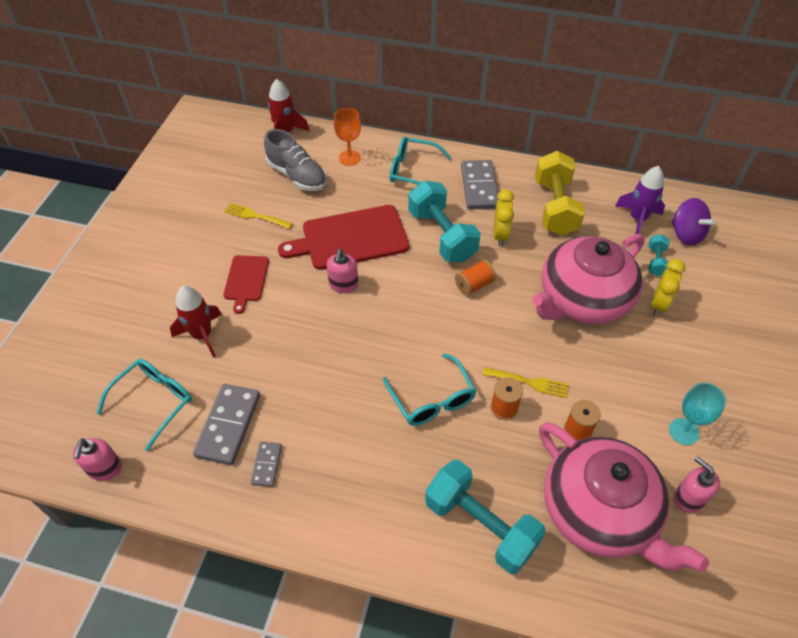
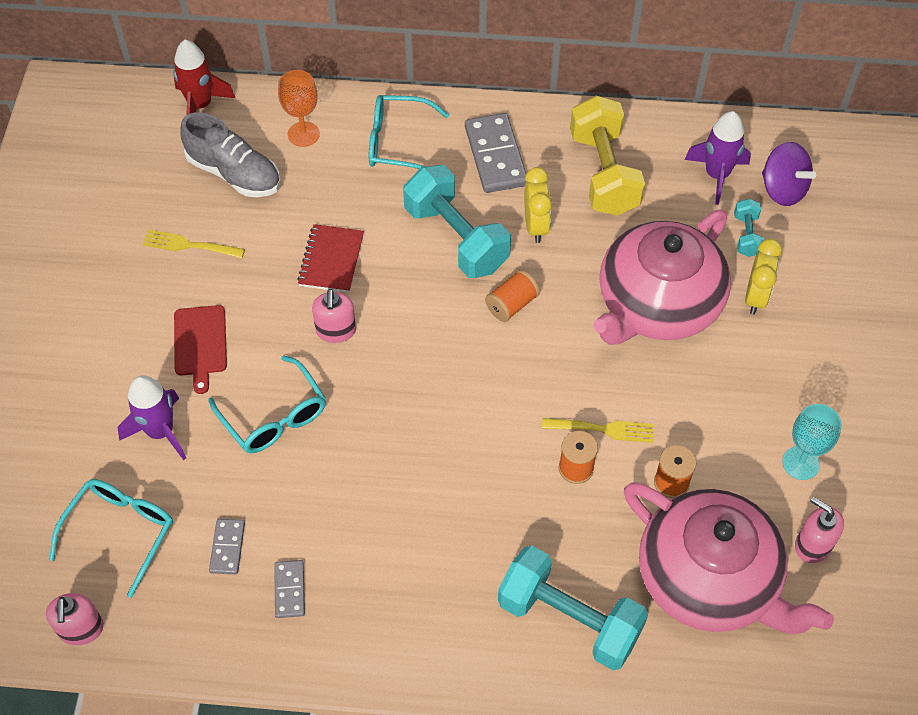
camera: 10 degrees left, 5 degrees up
(202, 335) = (160, 431): red rocket -> purple rocket
(228, 425) = (227, 547): grey domino -> grey domino, size x0.54
(350, 238) = (331, 260): red cutting board -> red notebook
(432, 398) = (483, 470): turquoise glasses -> turquoise glasses (273, 416)

